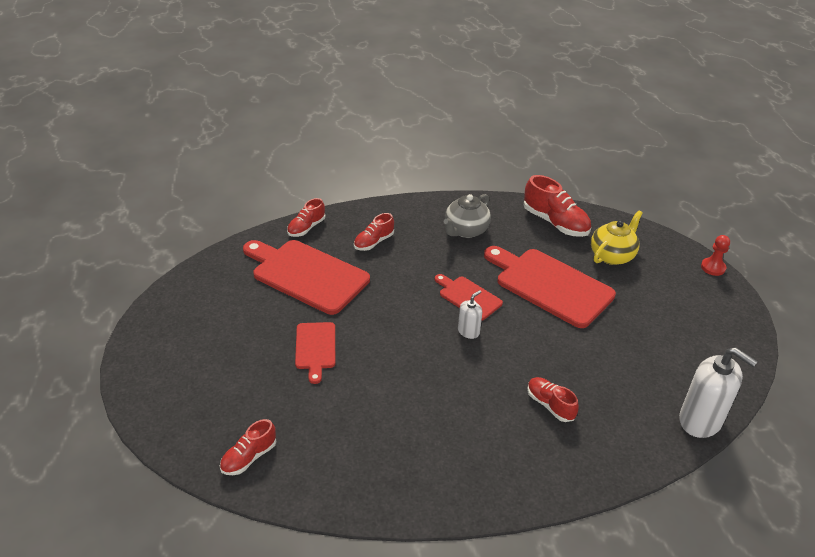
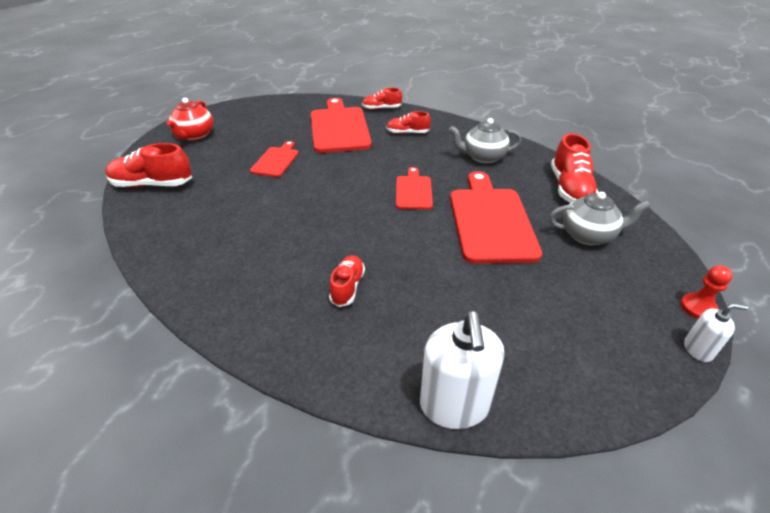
camera: 50 degrees right, 0 degrees up
(179, 381) = (194, 136): none -> red teapot
(249, 457) = (153, 184): red shoe -> red shoe, size x1.65
(315, 348) = (276, 161): red cutting board -> red cutting board turned 150 degrees clockwise
(468, 331) = (376, 208): white soap dispenser -> white soap dispenser (698, 349)
(612, 255) = (588, 235): yellow teapot -> grey teapot

